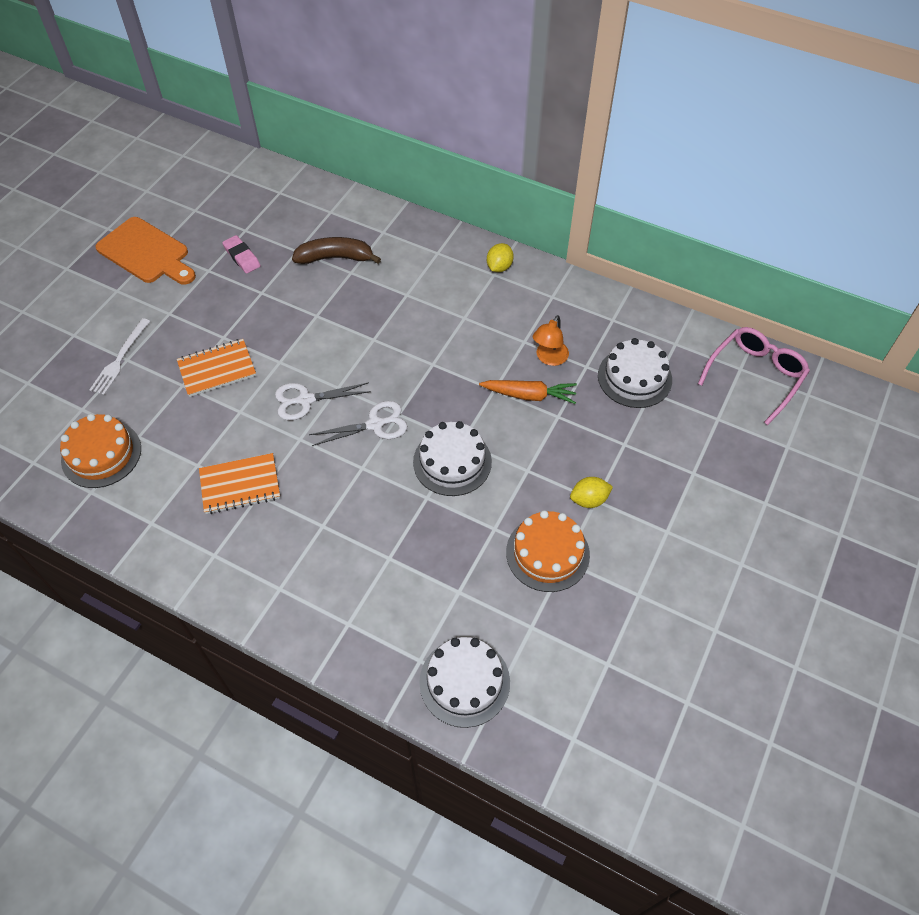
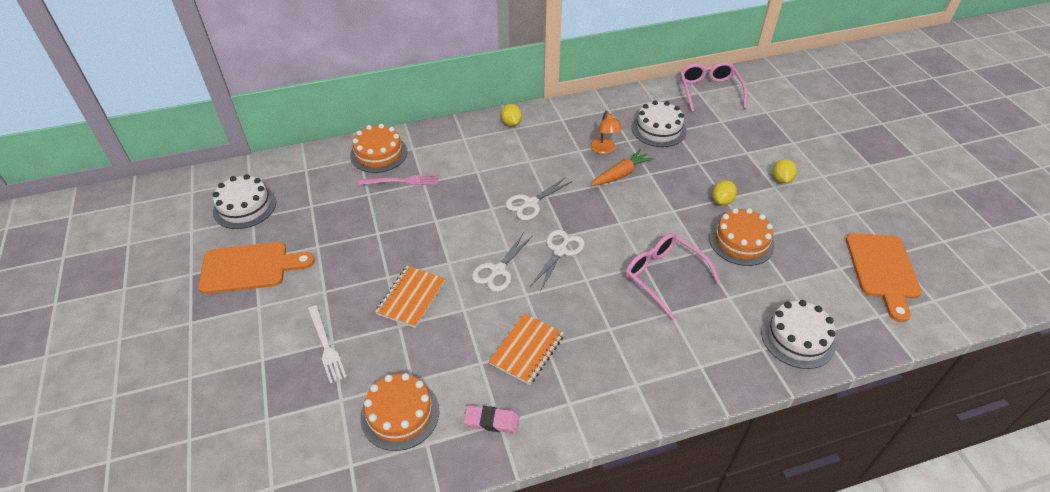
camera: 45 degrees left, 10 degrees down
(242, 257) = (332, 222): pink eraser -> pink eraser (492, 421)
(335, 258) = (401, 181): brown banana -> pink fork
(350, 217) = (379, 153): none -> orange cake
(410, 360) = (530, 203): none -> white scissors
(428, 522) = (663, 276): none -> pink glasses
(452, 462) = (630, 236): white cake -> white cake (244, 207)
(648, 705) = (882, 270): none -> orange cutting board
(687, 529) = (781, 179): none -> yellow lemon

